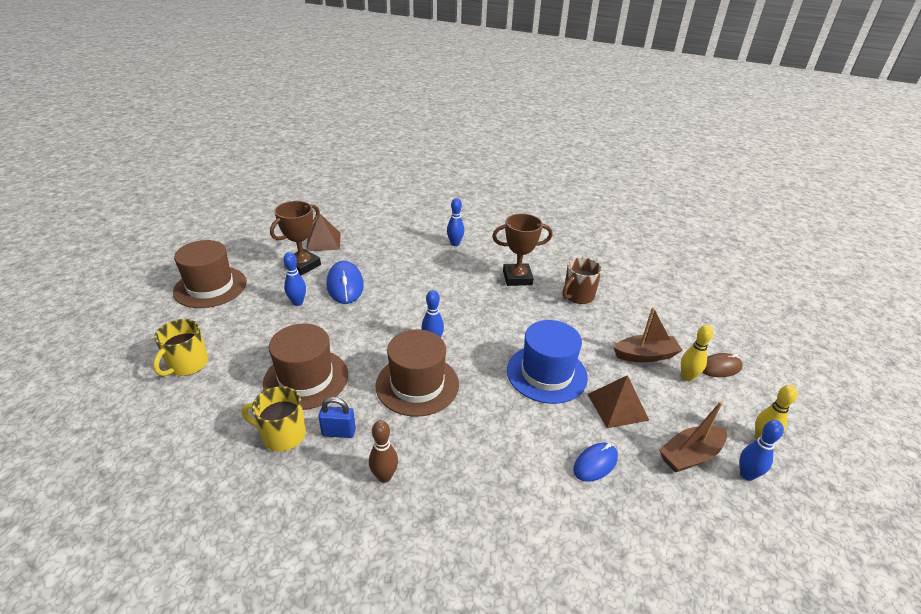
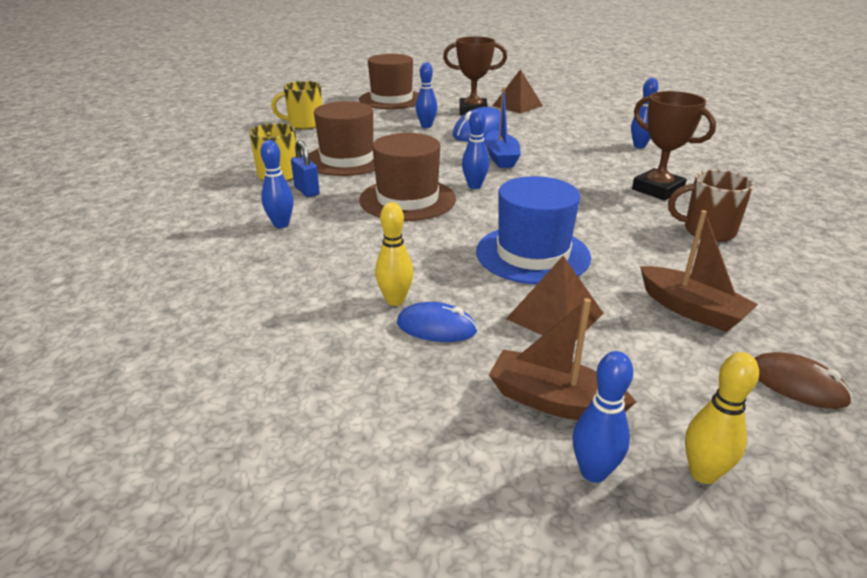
camera: 55 degrees right, 5 degrees down
(384, 476) = (281, 224): brown bowling pin -> blue bowling pin
(402, 304) = (501, 158): none -> blue boat
(687, 377) = (714, 358): yellow bowling pin -> yellow bowling pin (395, 300)

